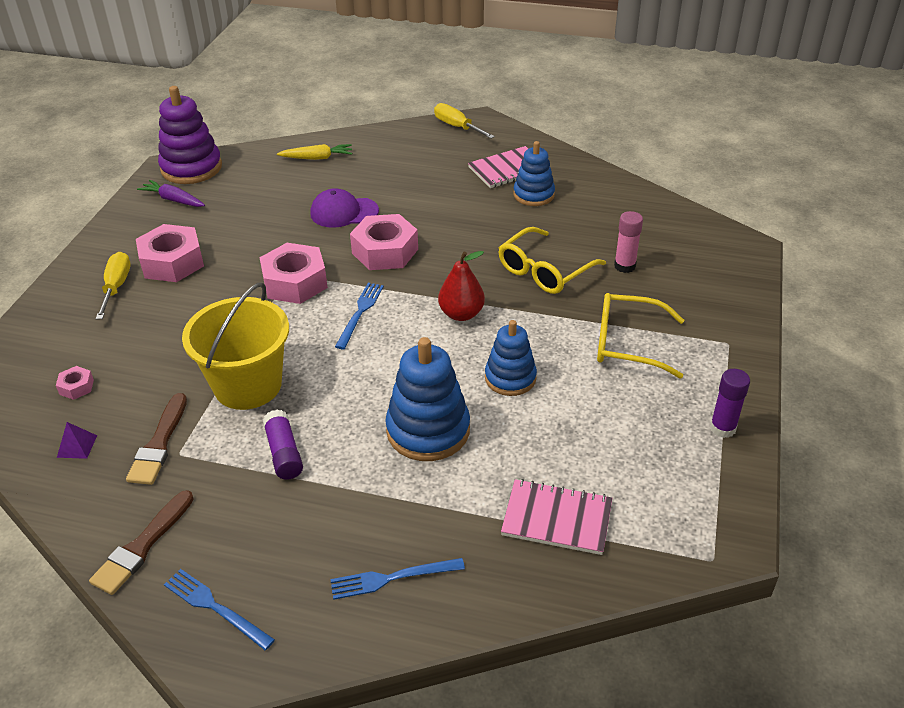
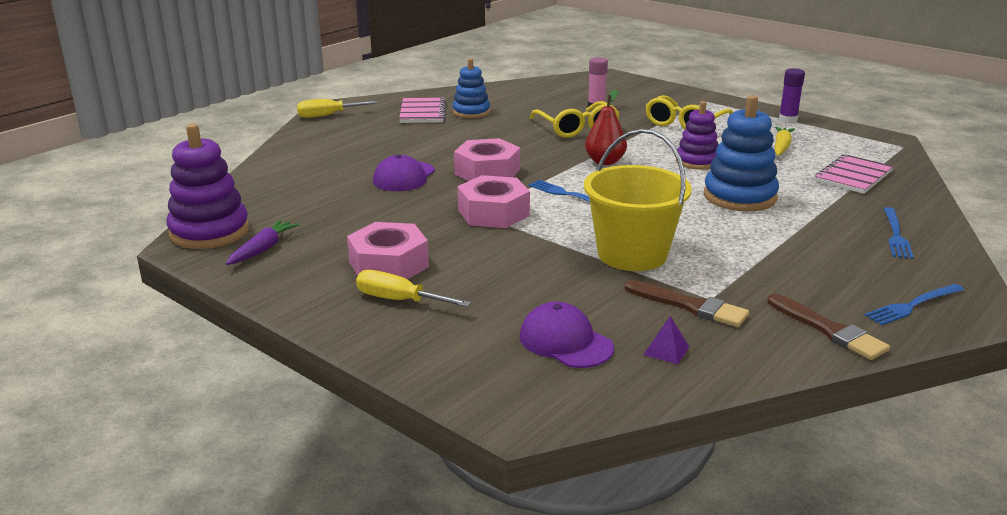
camera: 65 degrees left, 15 degrees down
(76, 387) = (565, 342): pink nut -> purple cap
(173, 200) = (263, 249): purple carrot -> purple carrot turned 150 degrees clockwise
(284, 453) = (736, 252): purple glue stick -> none
(317, 158) = (290, 172): yellow carrot -> yellow carrot (781, 147)
(510, 378) = (697, 161): blue stacking toy -> purple stacking toy

